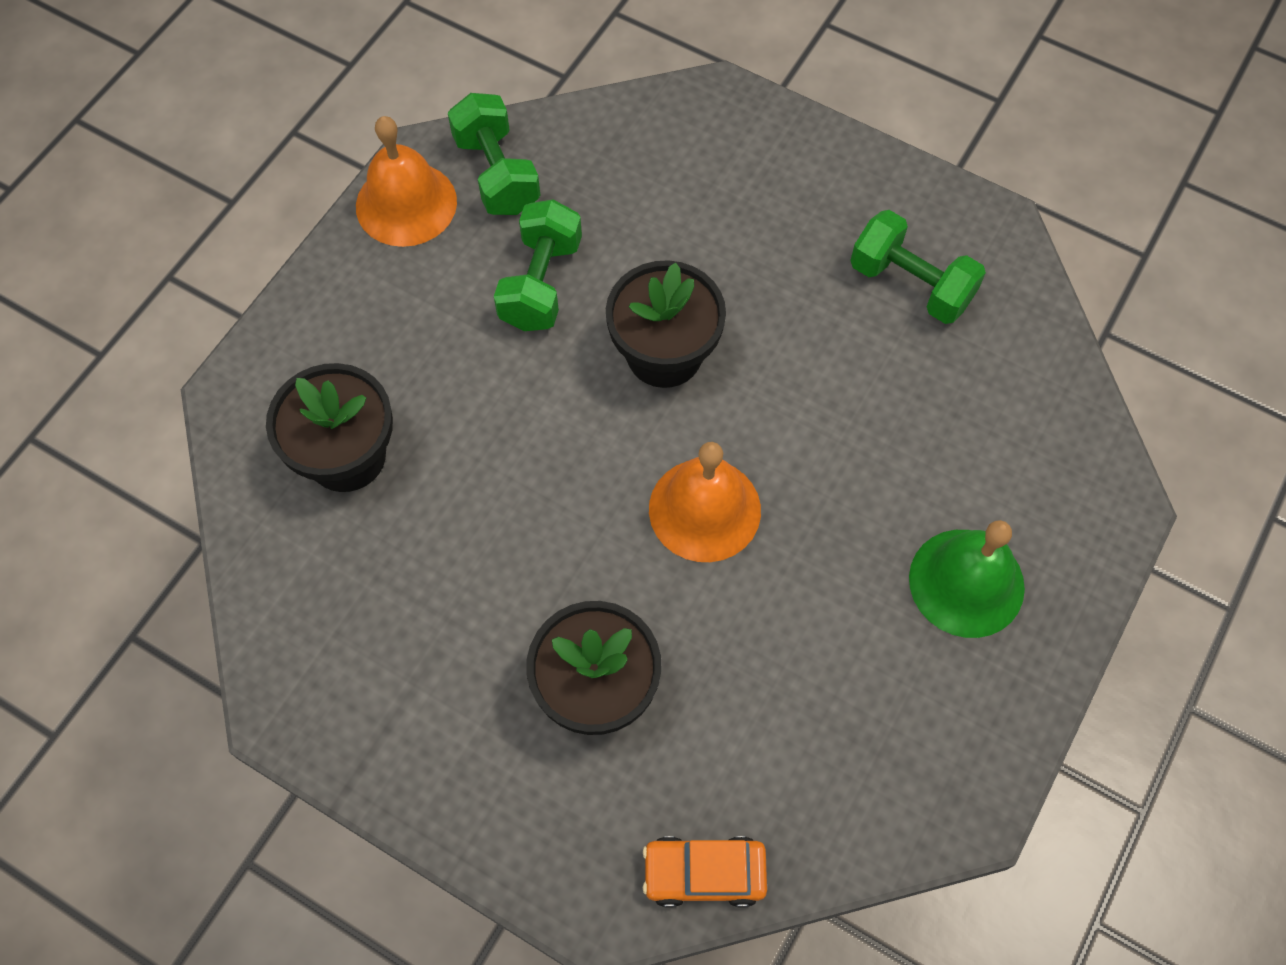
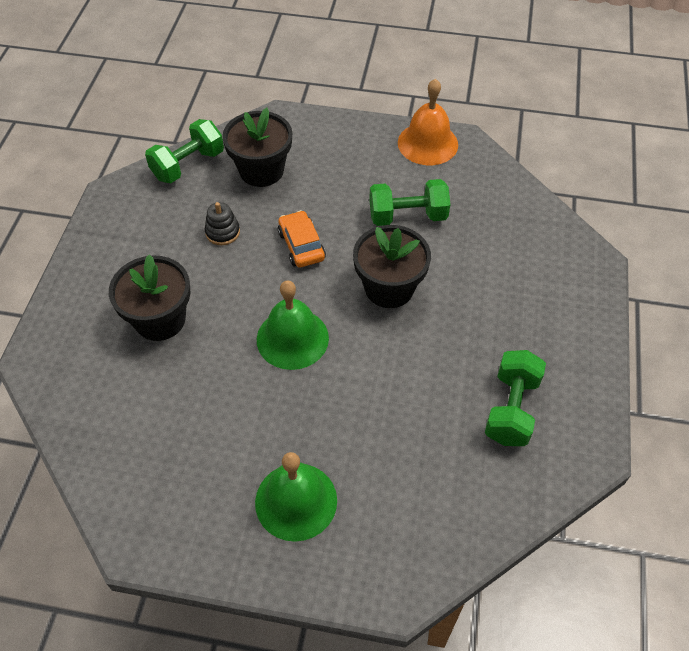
camera: 70 degrees right, 10 degrees down
(456, 552) = (222, 232): none -> black stacking toy
(497, 173) = (470, 174): green dumbbell -> green dumbbell (188, 165)
(704, 509) = (292, 338): orange bell -> green bell
(704, 873) = (63, 403): orange car -> orange car (301, 245)

